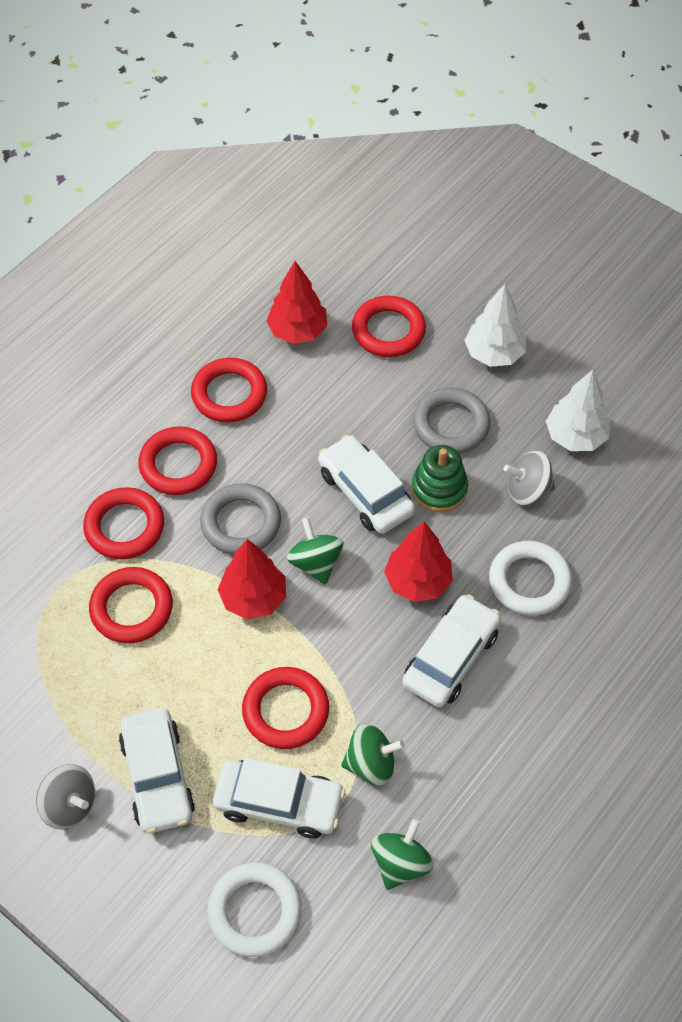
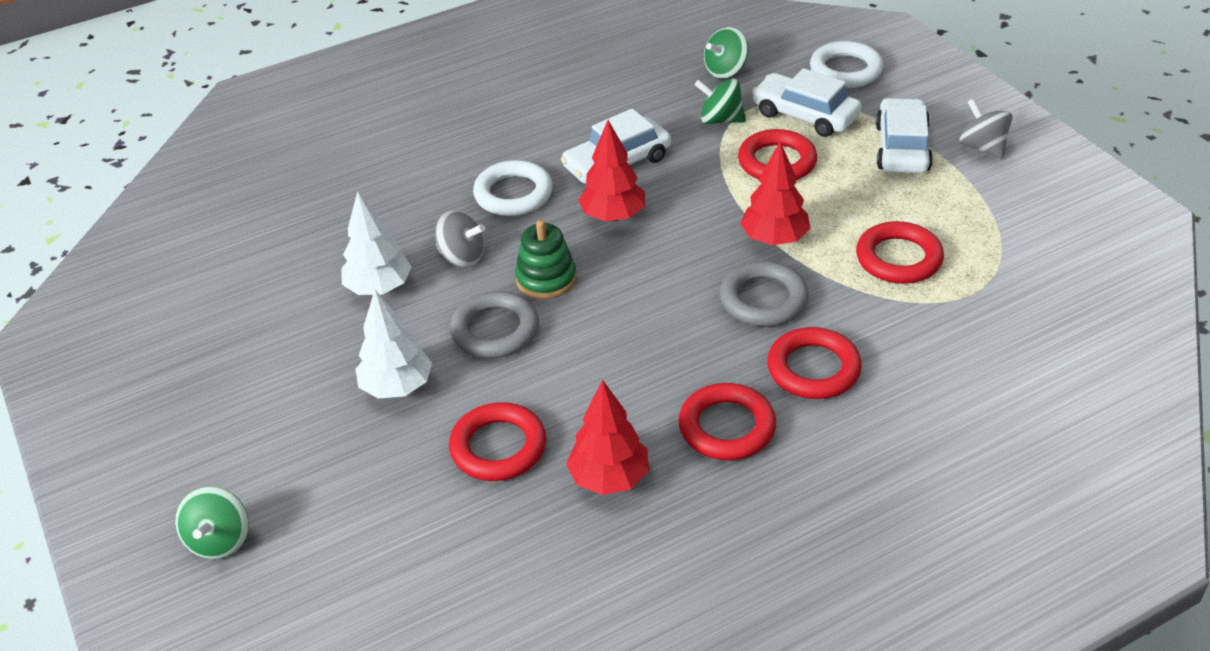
camera: 155 degrees left, 15 degrees down
(124, 527) = (890, 326): red ring -> none
(315, 563) = (702, 251): green spinning top -> green spinning top (220, 540)
(365, 492) = (621, 294): white car -> none

